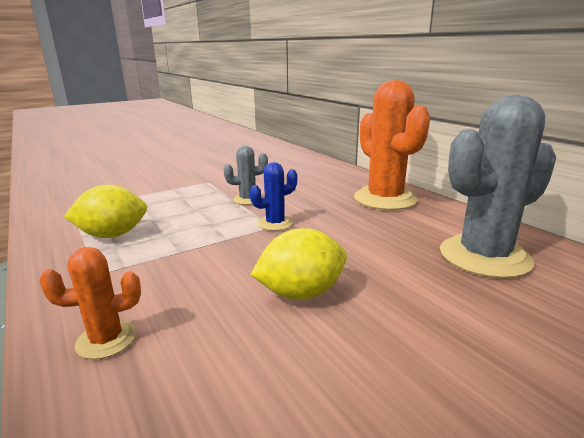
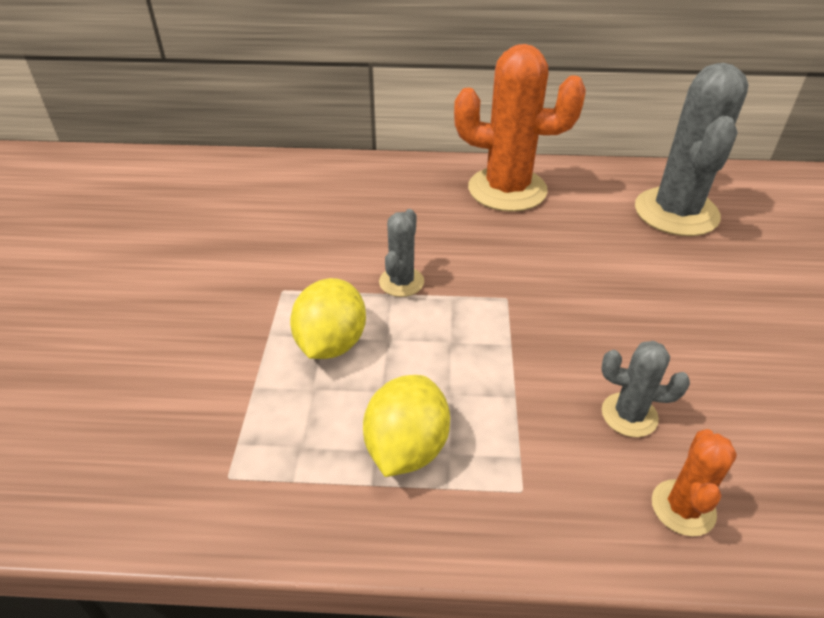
camera: 55 degrees left, 20 degrees up
(194, 294) = (629, 415): none -> grey cactus
(275, 223) = (502, 292): blue cactus -> none
(301, 293) = (673, 342): yellow lemon -> yellow lemon (331, 343)

